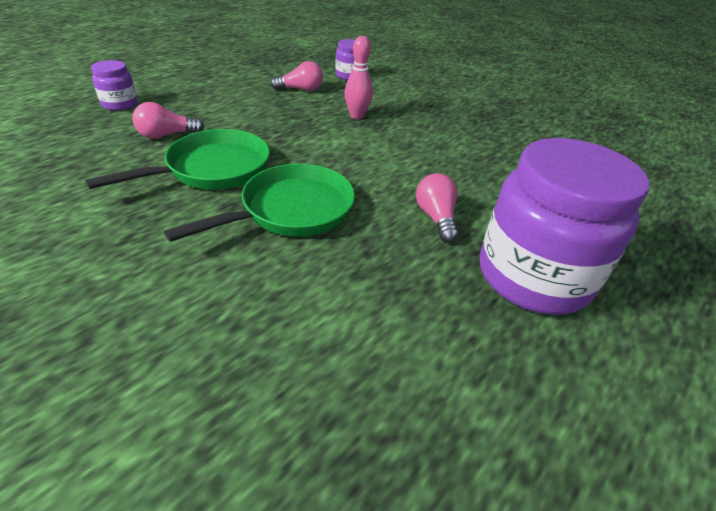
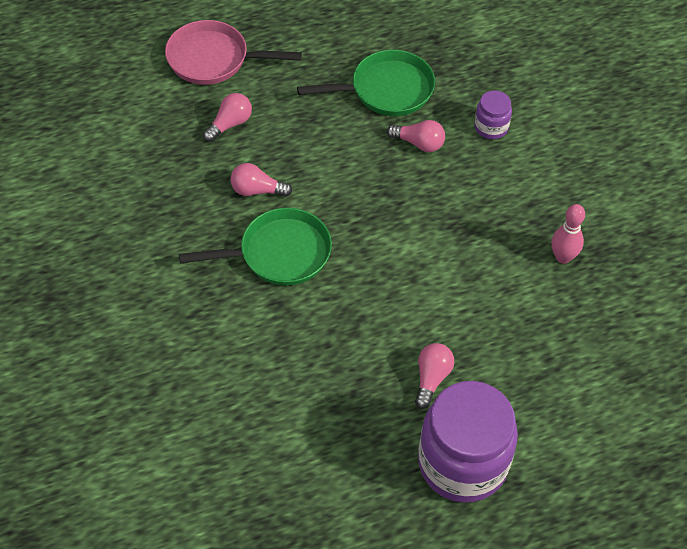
camera: 30 degrees right, 15 degrees up
(89, 76) = (213, 59): none -> pink pan
(120, 104) = (230, 124): purple jar -> pink light bulb
(291, 210) = (320, 327): green pan -> green pan (386, 90)
(357, 116) = (452, 211): pink bowling pin -> pink bowling pin (563, 257)

